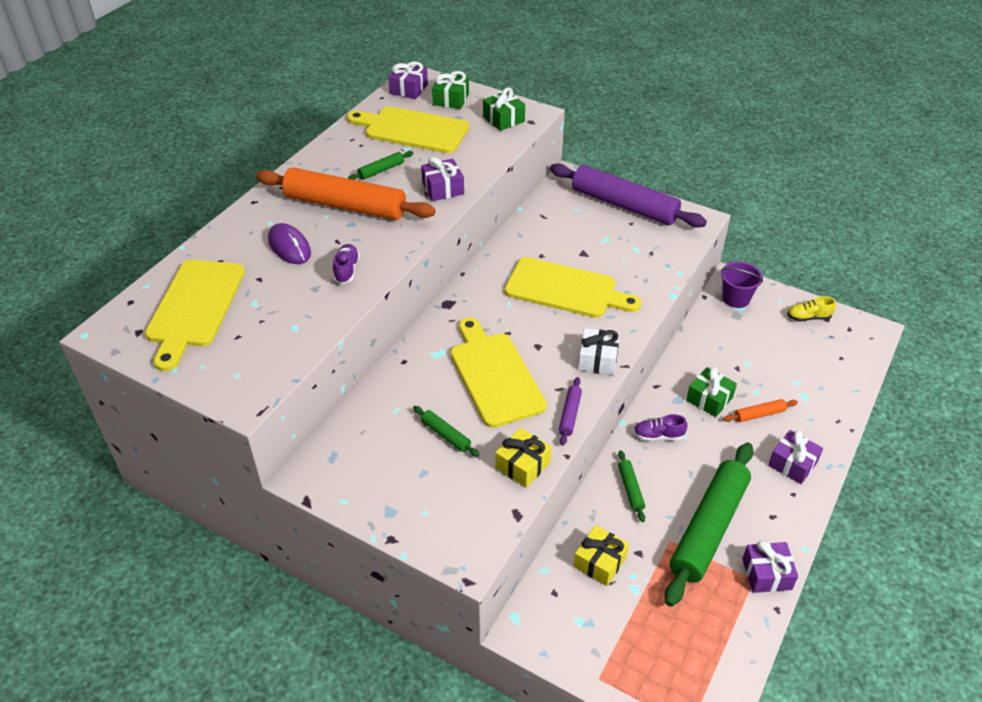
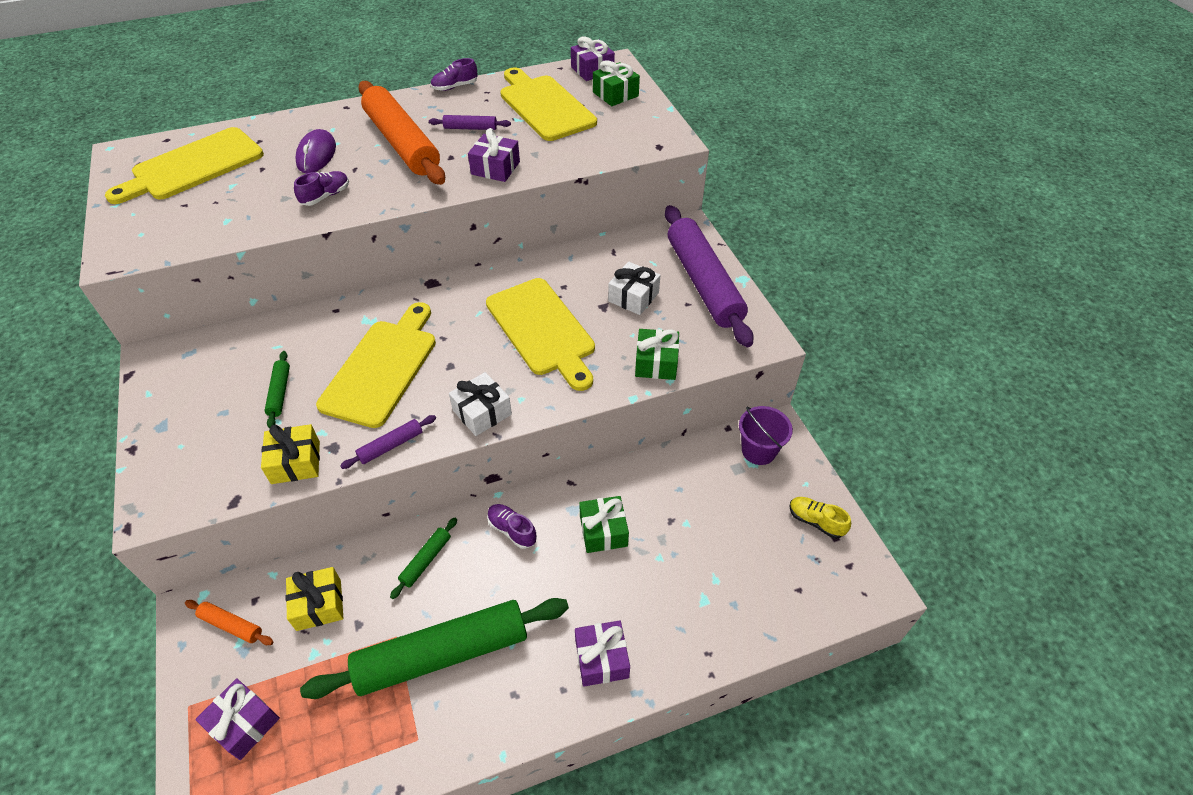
camera: 40 degrees right, 5 degrees up
(321, 147) = (455, 87): none -> purple shoe
(381, 170) = (470, 128): green rolling pin -> purple rolling pin
(503, 119) = (636, 132): green gift -> green gift (656, 363)
(594, 237) = (633, 297): none -> white gift
(759, 414) = (633, 583): orange rolling pin -> orange rolling pin (231, 625)
(766, 574) = (435, 746): purple gift -> purple gift (244, 723)

